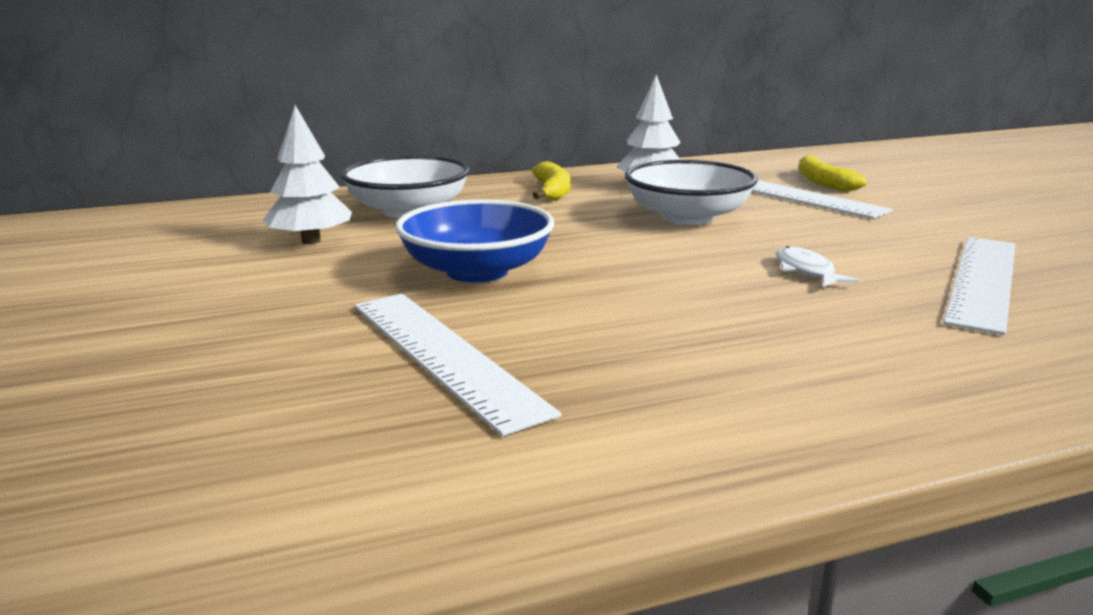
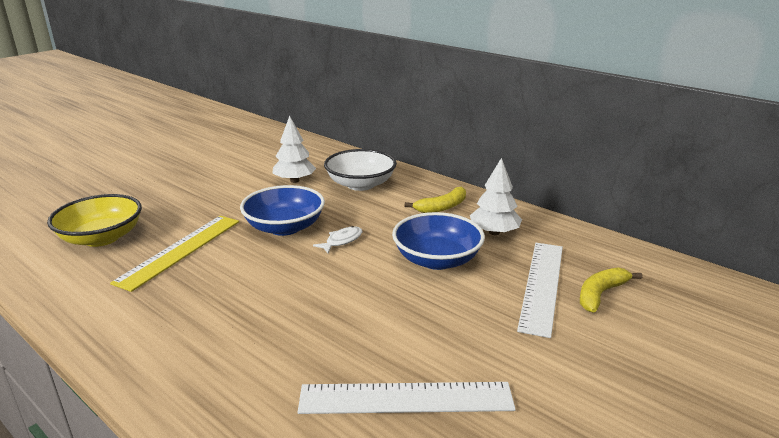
camera: 60 degrees right, 5 degrees up
(248, 431) = (102, 238): none -> yellow bowl
(444, 355) = (180, 250): white ruler -> yellow ruler
(687, 217) = (437, 260): white bowl -> blue bowl
(806, 271) = (364, 321): white fish -> white fish (342, 241)

